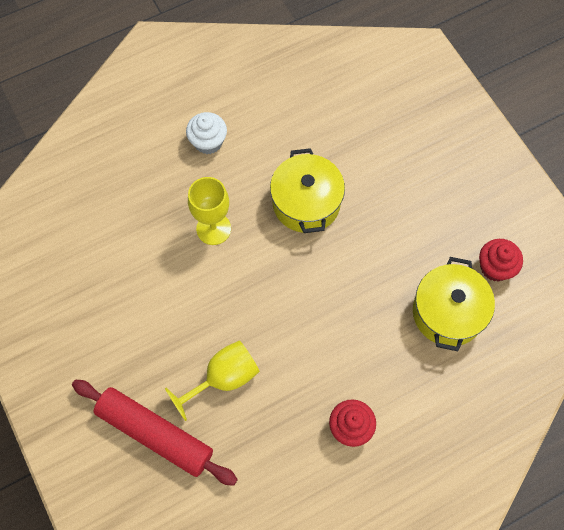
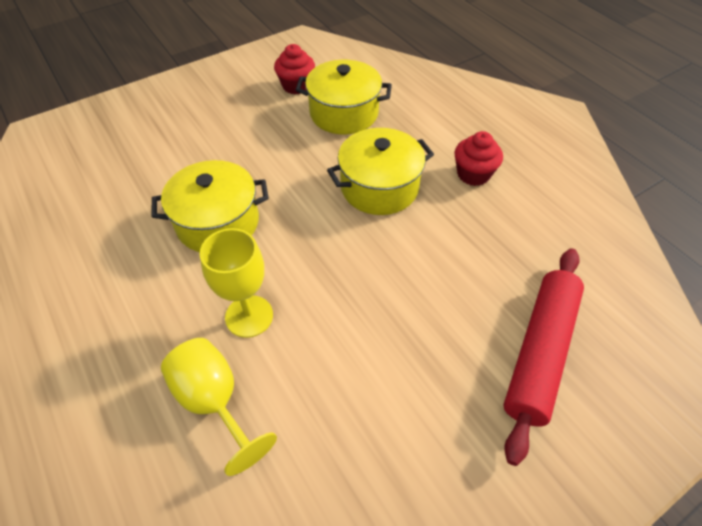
camera: 95 degrees left, 15 degrees down
(208, 142) = (109, 337): white cupcake -> none
(223, 378) = (450, 286): yellow goblet -> yellow goblet (215, 401)
(338, 335) = (379, 187): none -> yellow pot

